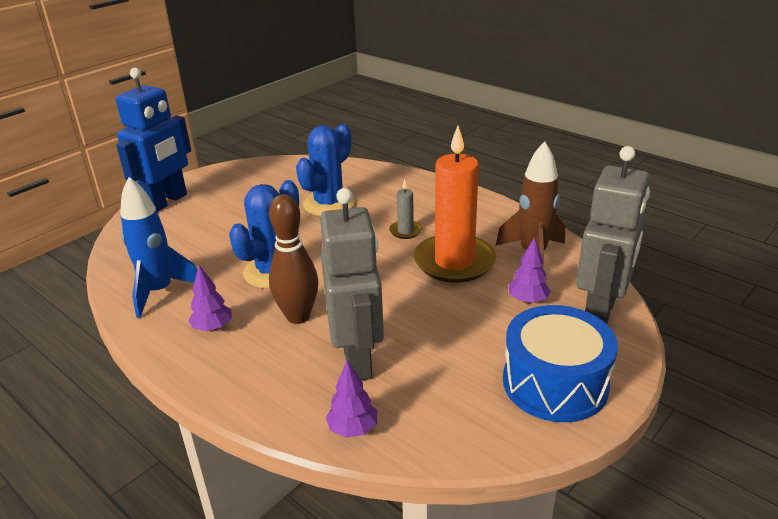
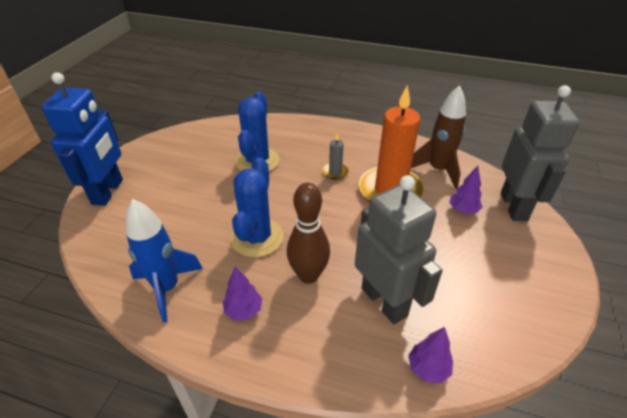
camera: 25 degrees left, 10 degrees up
(555, 383) = (530, 274): blue drum -> none

